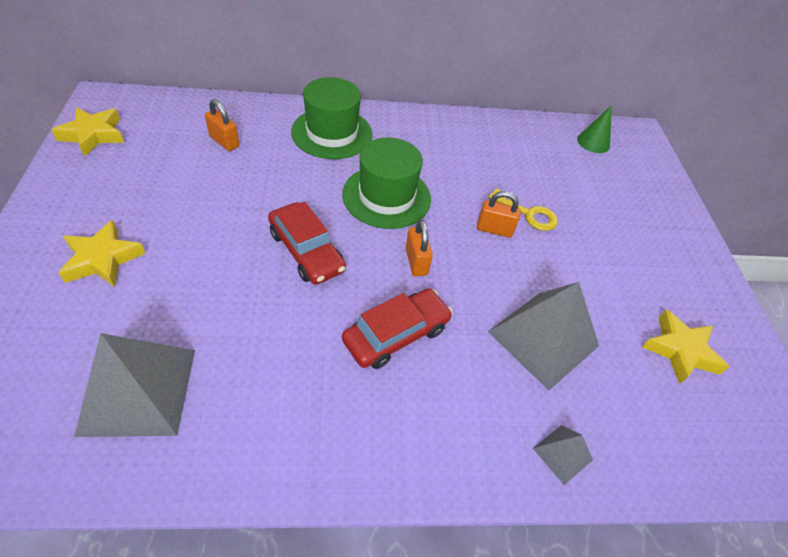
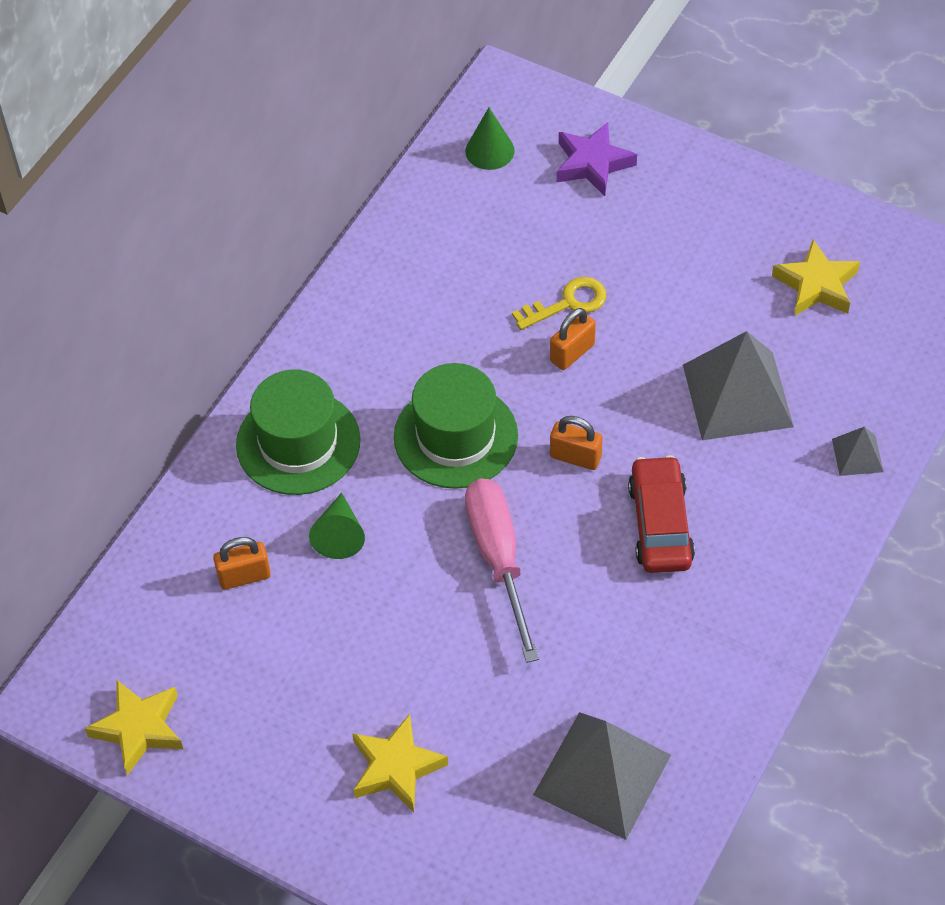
camera: 50 degrees left, 5 degrees up
(278, 170) = (339, 534): none -> green cone
(306, 251) = (498, 559): red car -> pink screwdriver
(635, 188) = (593, 164): none -> purple star

